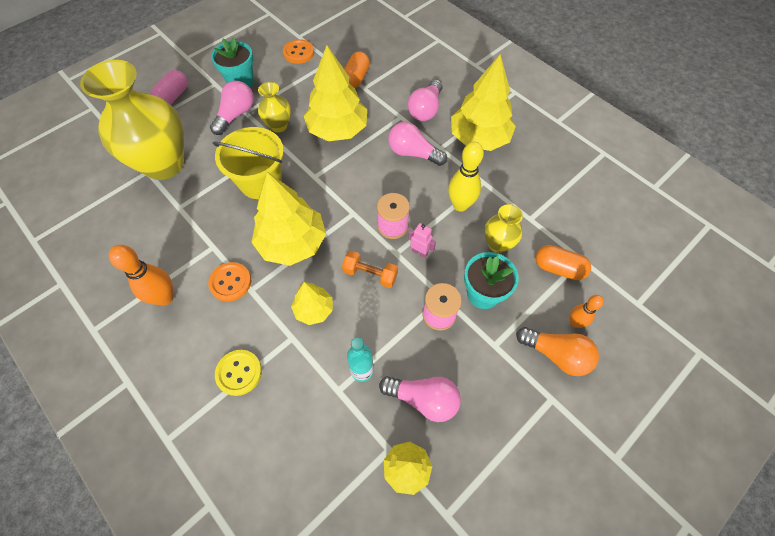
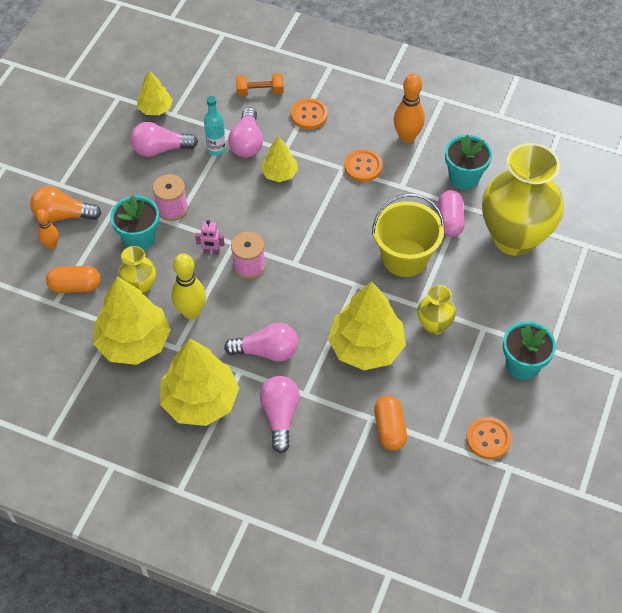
camera: 155 degrees right, 5 degrees down
(152, 232) = (464, 177): none -> turquoise flower pot
(173, 96) = (579, 314): pink capsule -> pink capsule (450, 220)
(236, 115) = (490, 319): pink light bulb -> pink light bulb (247, 143)
(239, 373) = (309, 115): yellow button -> orange button
(292, 243) = (333, 215): yellow tree -> yellow tree (134, 342)
(370, 274) = (247, 217): orange dumbbell -> orange dumbbell (260, 92)

